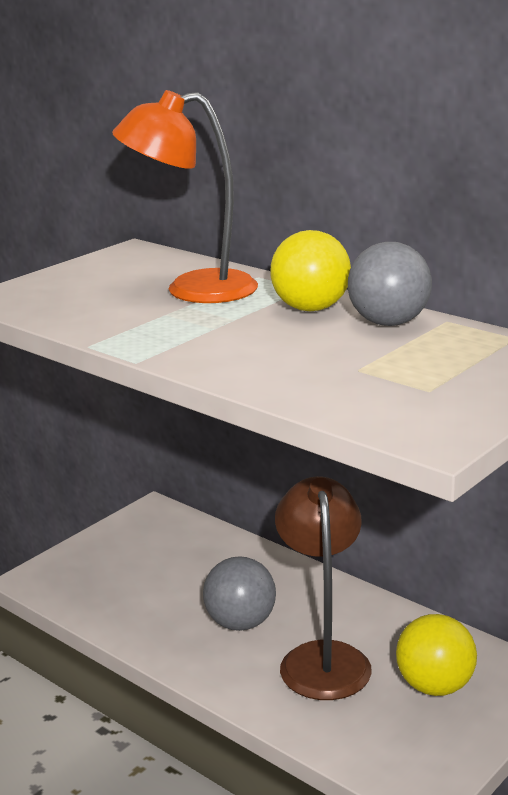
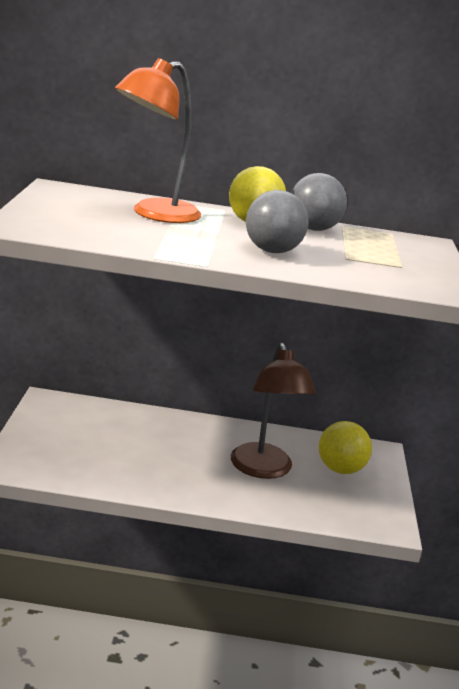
camera: 40 degrees left, 0 degrees up
(240, 623) = (192, 461): grey ball -> grey ball (272, 251)
(323, 658) = (264, 469): brown lamp -> brown lamp turned 150 degrees counterclockwise

